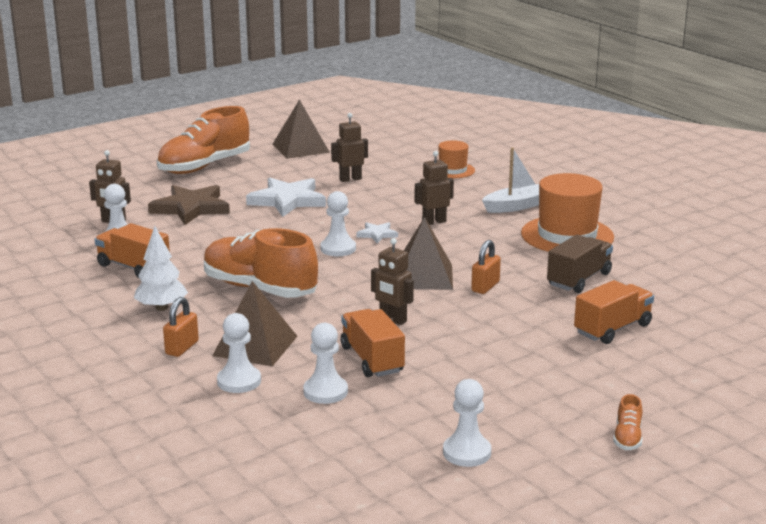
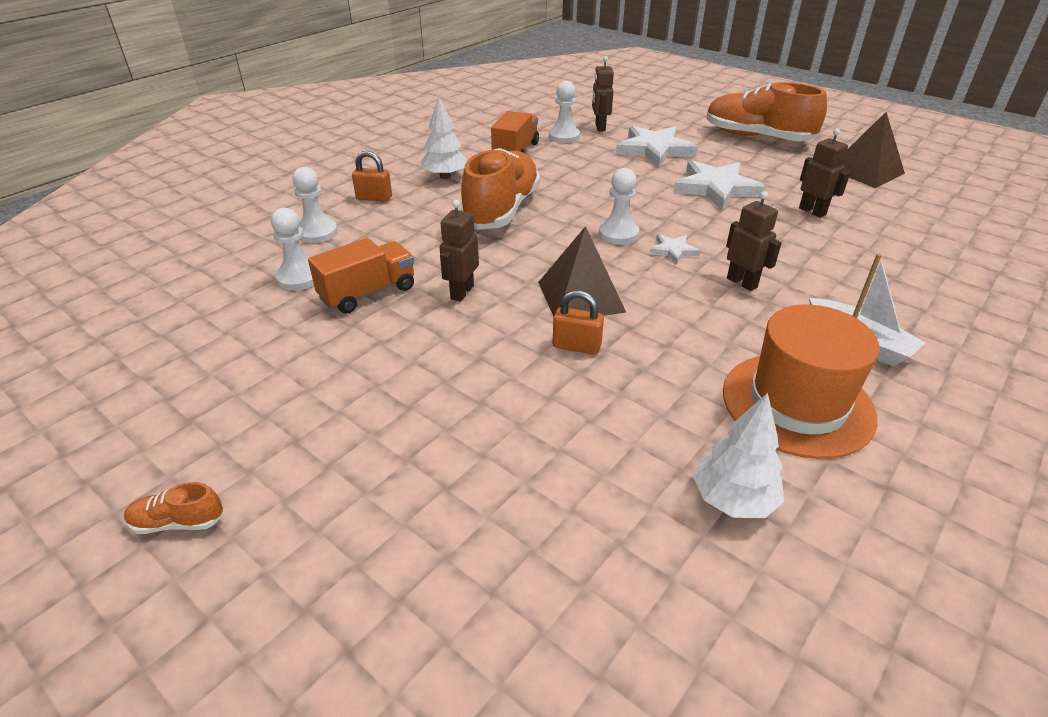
camera: 75 degrees right, 15 degrees up
(191, 208) = (654, 150): brown star -> white star
(255, 346) = (385, 228): brown pyramid -> none
(452, 170) = (926, 274): orange hat -> none
(467, 452) = (168, 382): white pawn -> none
(579, 279) = (646, 431): brown truck -> none
(612, 329) = (496, 482): orange truck -> none
(638, 268) = (733, 499): none -> white tree

